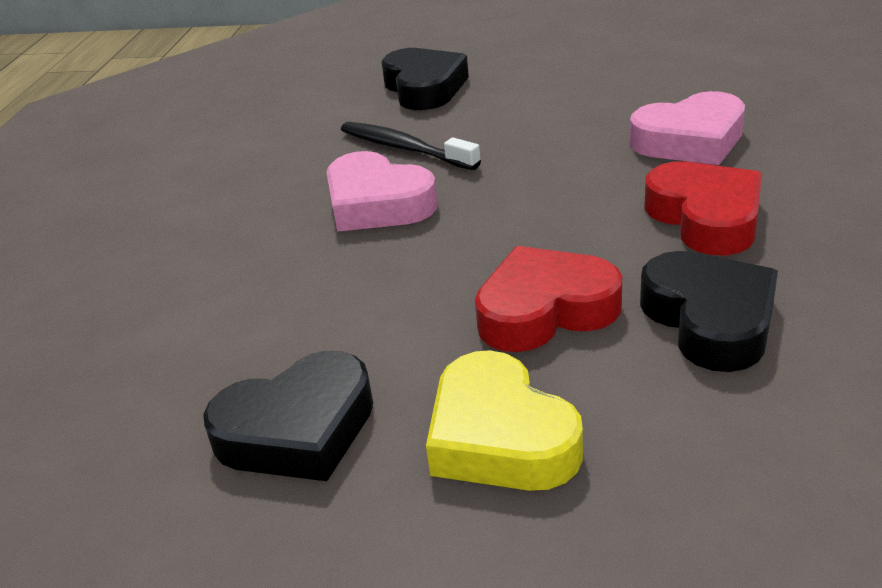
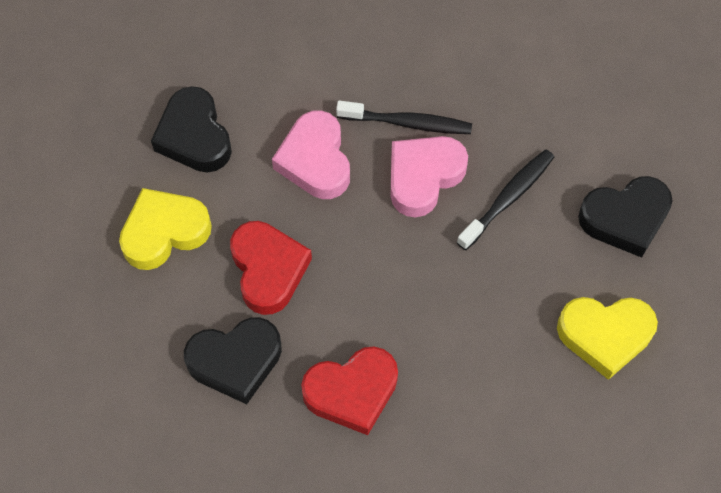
camera: 90 degrees right, 30 degrees up
(293, 224) = (408, 123): none -> black toothbrush
(563, 85) = (605, 335): none -> yellow heart
(690, 140) = (472, 413): pink heart -> pink heart (315, 160)

